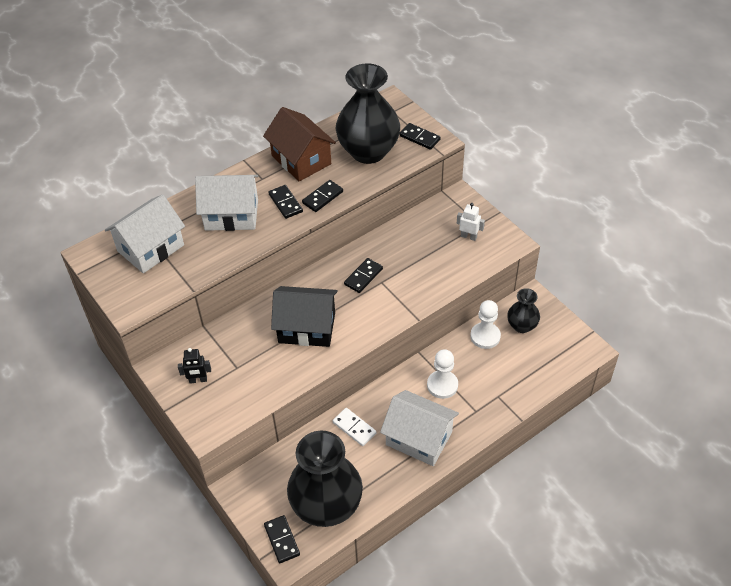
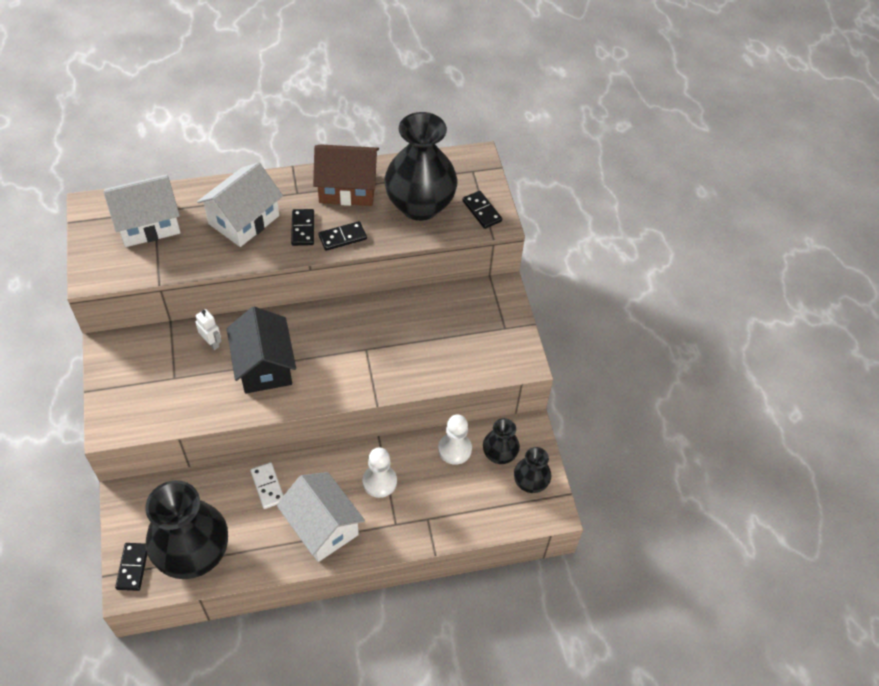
camera: 20 degrees right, 5 degrees up
(198, 380) = (132, 375): black robot -> none
(231, 215) = (244, 220): white house -> white house turned 75 degrees counterclockwise
(301, 160) = (347, 188): brown house -> brown house turned 75 degrees counterclockwise
(307, 327) = (264, 366): black house -> black house turned 45 degrees clockwise
(363, 276) = (352, 336): black domino -> none
(468, 236) = (485, 337): white robot -> white robot (212, 343)
(558, 336) = (530, 483): none -> black vase

